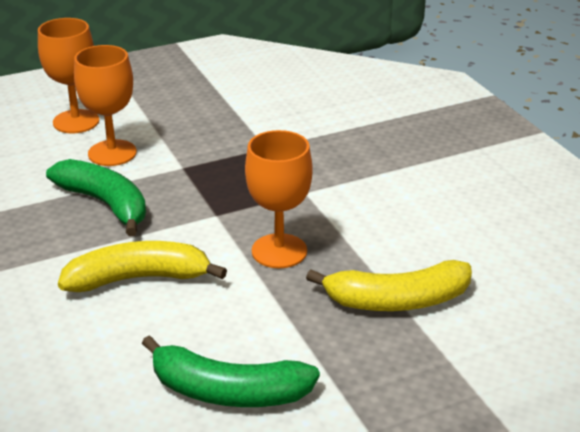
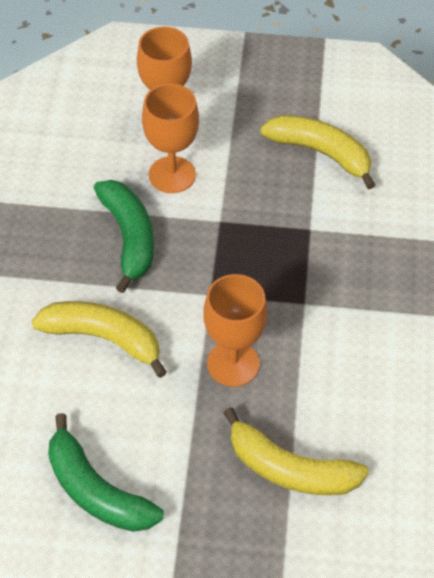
camera: 30 degrees right, 20 degrees up
(233, 103) = (321, 153): none -> yellow banana

